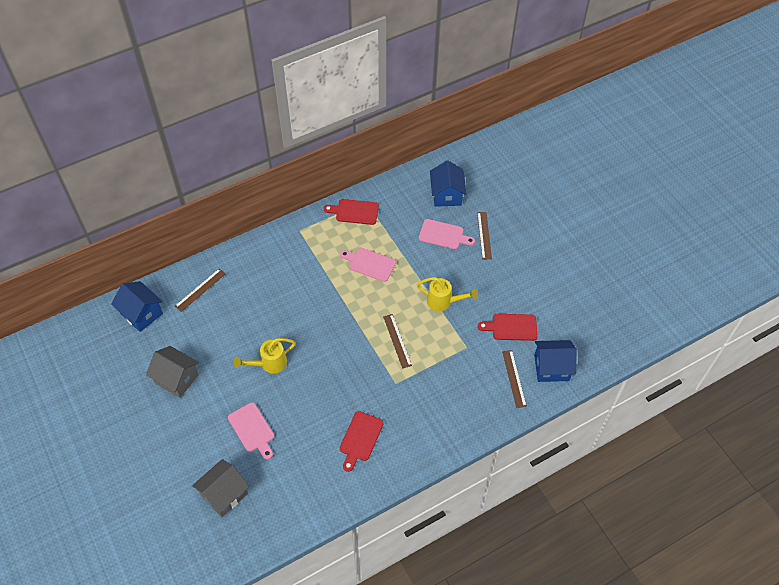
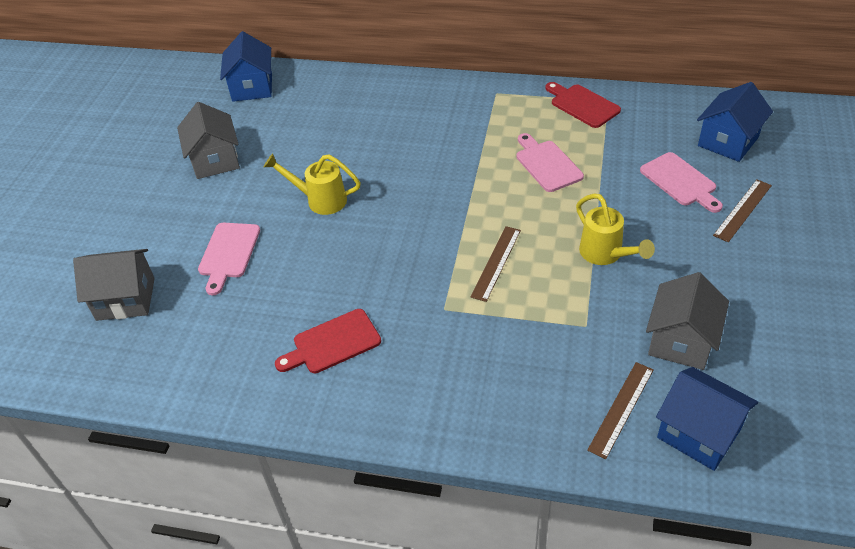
camera: 45 degrees right, 10 degrees down
(200, 289) = (330, 95): brown ruler -> none
(511, 327) = (681, 341): red cutting board -> grey house

